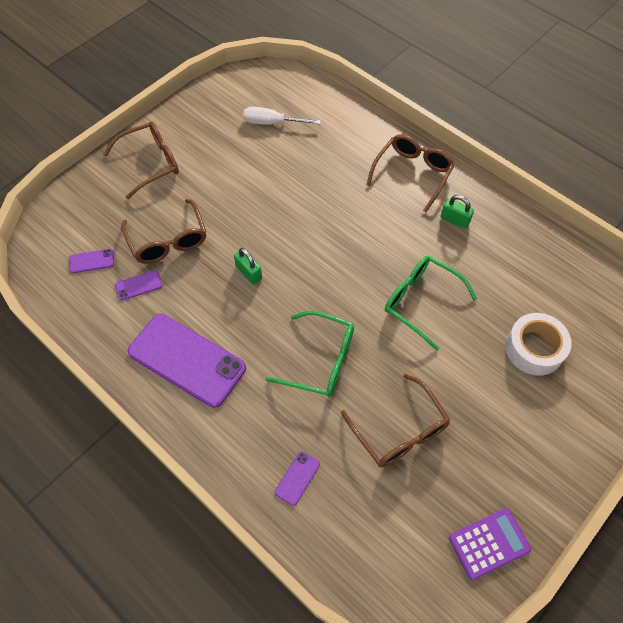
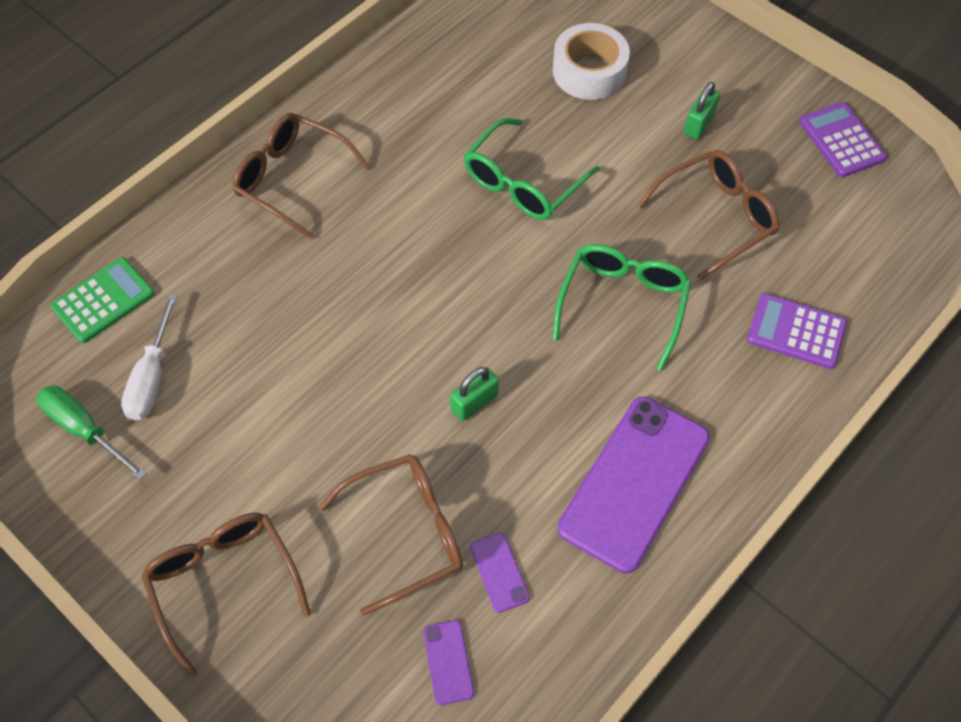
camera: 90 degrees left, 0 degrees up
(242, 100) = (84, 429): none -> green screwdriver
(297, 478) = (796, 331): purple phone -> purple calculator
(321, 98) = (103, 300): none -> green calculator
(454, 220) = (383, 134): green padlock -> green padlock (699, 124)

